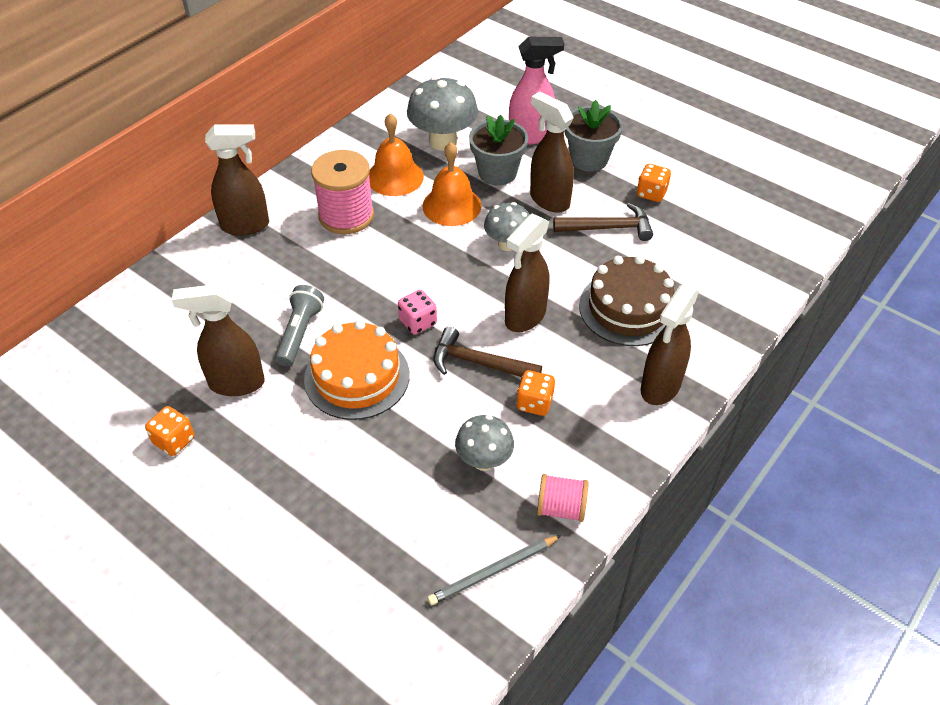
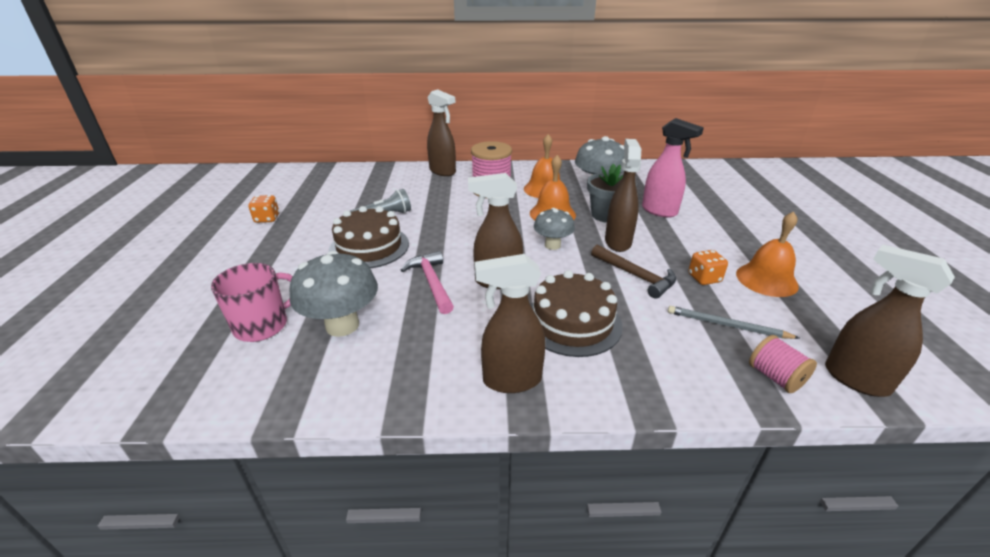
camera: 50 degrees right, 15 degrees down
(236, 383) = (325, 216): brown spray bottle -> brown spray bottle (854, 379)
(357, 377) = (369, 247): orange cake -> brown cake
(418, 322) = (439, 246): pink dice -> none
(423, 523) = (262, 325): none -> pink mug
(478, 363) = (431, 282): brown hammer -> pink hammer
(484, 460) = (342, 325): grey mushroom -> grey mushroom, size x1.61
(493, 571) = (233, 379): grey pencil -> grey pencil (727, 325)
(534, 403) = (420, 322): orange dice -> none
(561, 508) = (324, 385): pink spool -> pink spool (775, 377)
(589, 159) = (683, 239): grey flower pot -> none
(687, 163) = (766, 279): none -> orange bell

